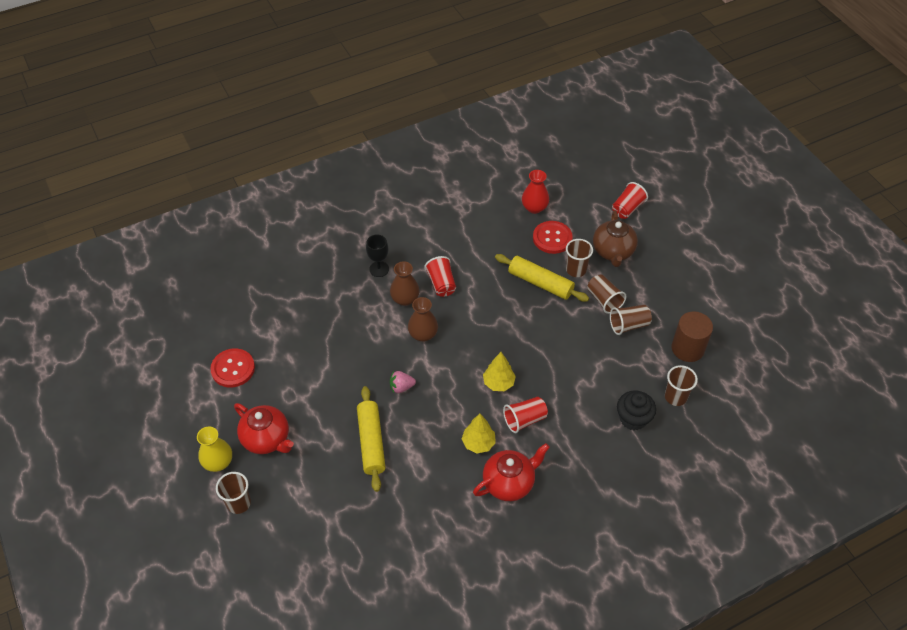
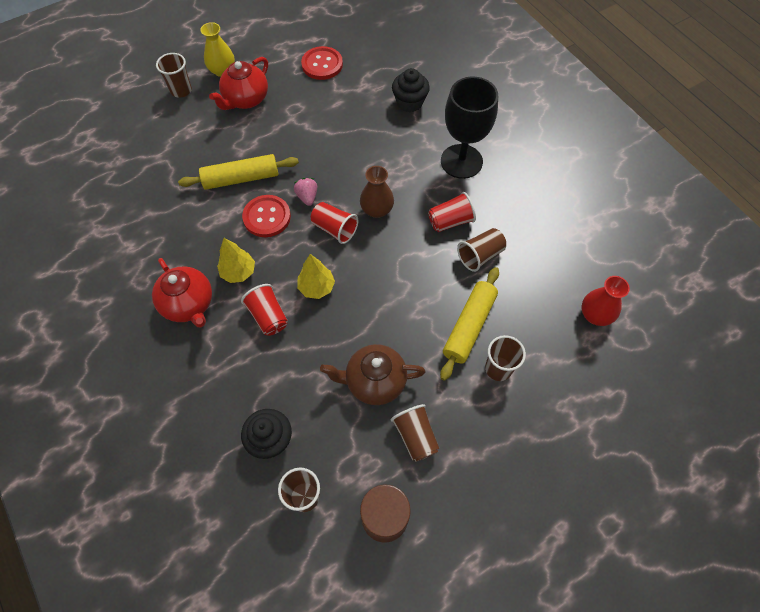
camera: 85 degrees right, 10 degrees up
(302, 300) = (409, 102): none -> black cupcake
(379, 269) = (461, 161): black goblet -> black goblet, size x1.91
(405, 299) = (423, 189): brown vase -> none
(552, 238) = (546, 338): red button -> red button (267, 217)
(604, 300) = (453, 404): brown cup -> brown cup (480, 255)
(613, 252) = (539, 417): brown teapot -> brown teapot (374, 381)
(627, 208) = (626, 438): red cup -> red cup (334, 229)

